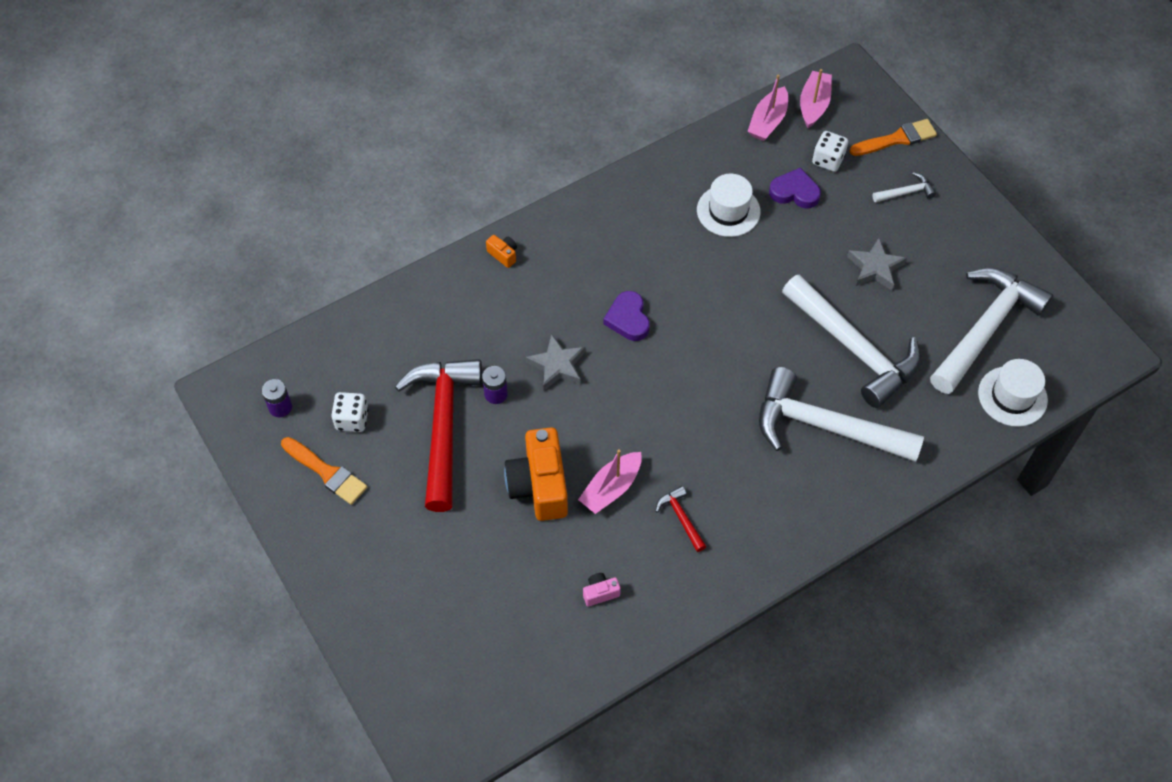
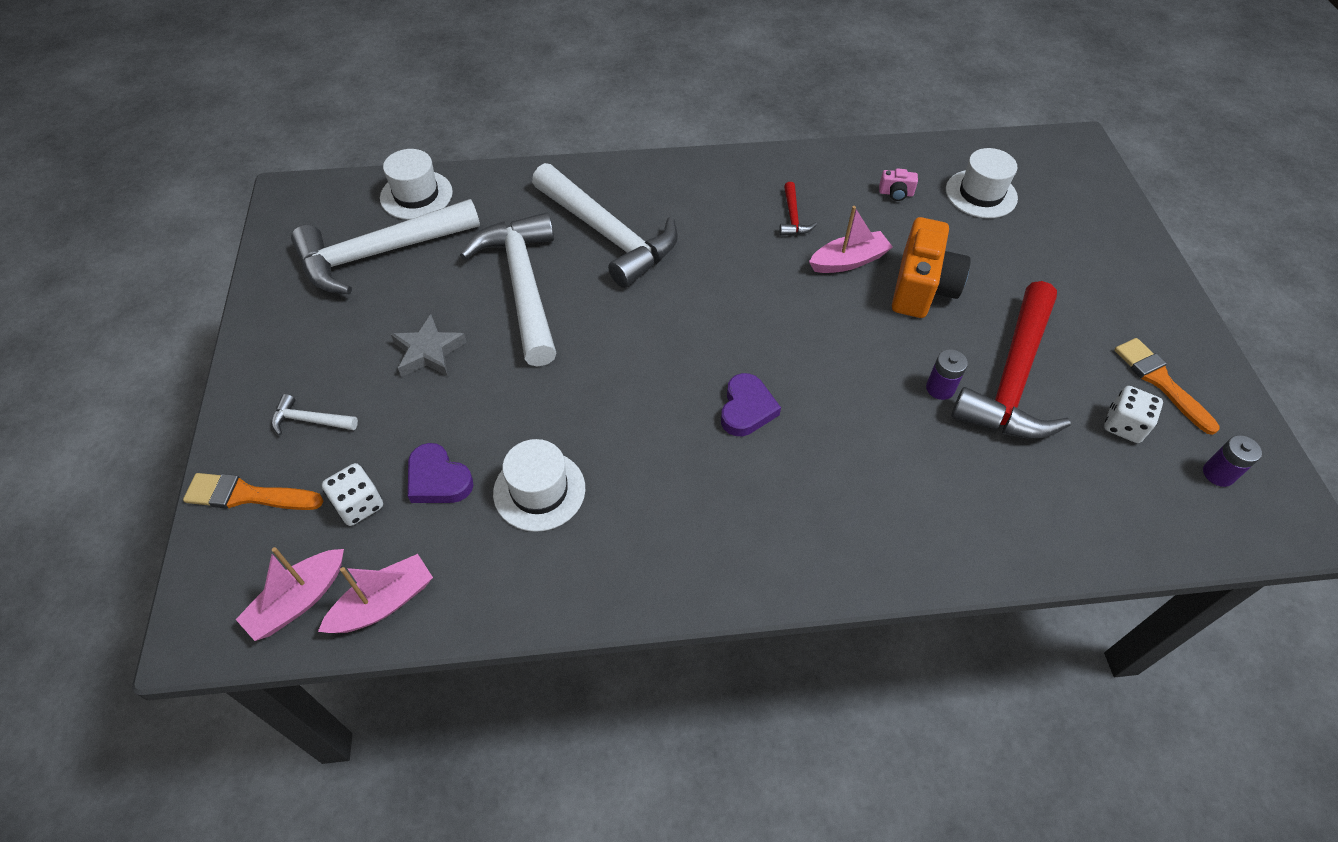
camera: 155 degrees left, 5 degrees down
(503, 255) = (871, 557): orange camera -> none
(519, 630) = (981, 194): none -> white hat
(557, 366) = (855, 391): grey star -> none

